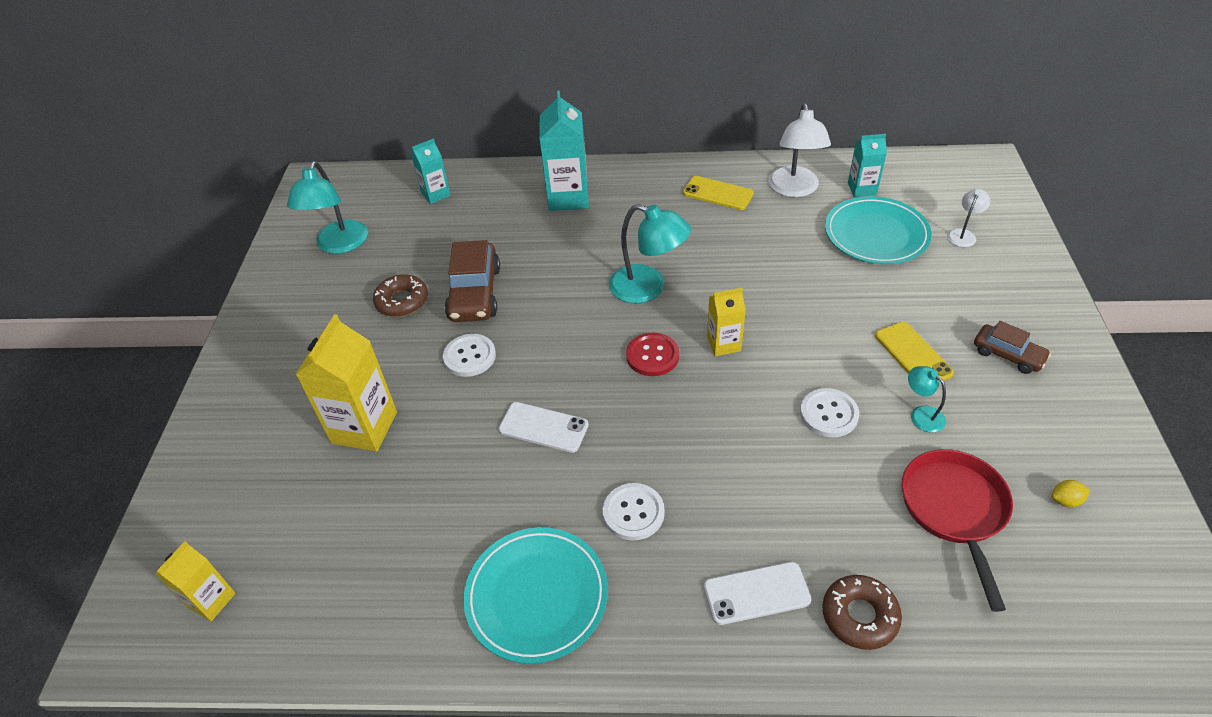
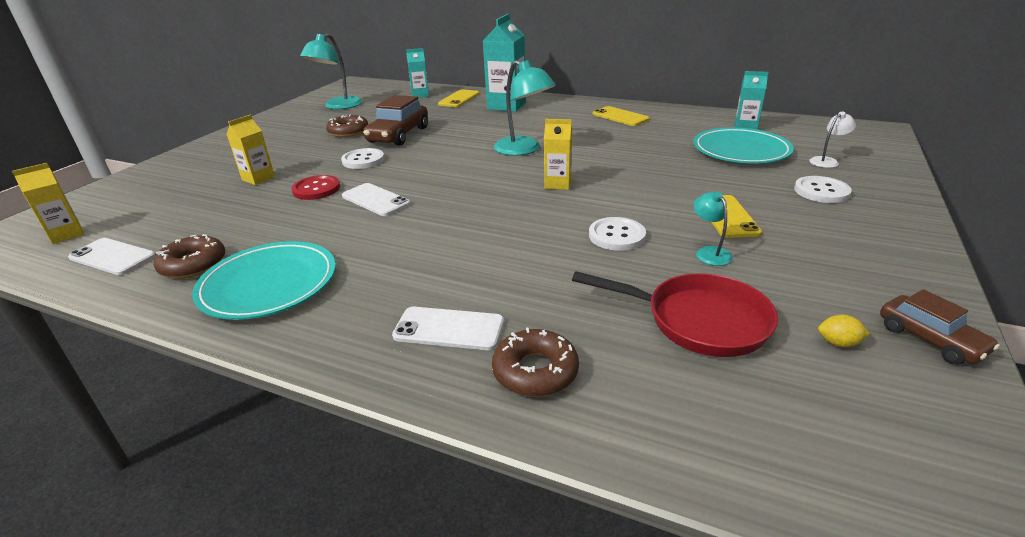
camera: 20 degrees right, 15 degrees down
(314, 616) = (112, 257): none -> white phone
(364, 427) = (258, 178): yellow carton -> yellow carton, size x0.58
(424, 595) = (193, 264): none -> brown donut
(495, 193) = (459, 99): none -> yellow phone
(633, 513) = (394, 256): white button -> white button (821, 191)
(652, 356) = (494, 180): red button -> red button (316, 189)
(794, 189) = (685, 122): white lamp -> none
(954, 510) = (699, 320): red pan -> red pan turned 90 degrees clockwise
(1008, 355) = (829, 233): brown car -> brown car (930, 339)

